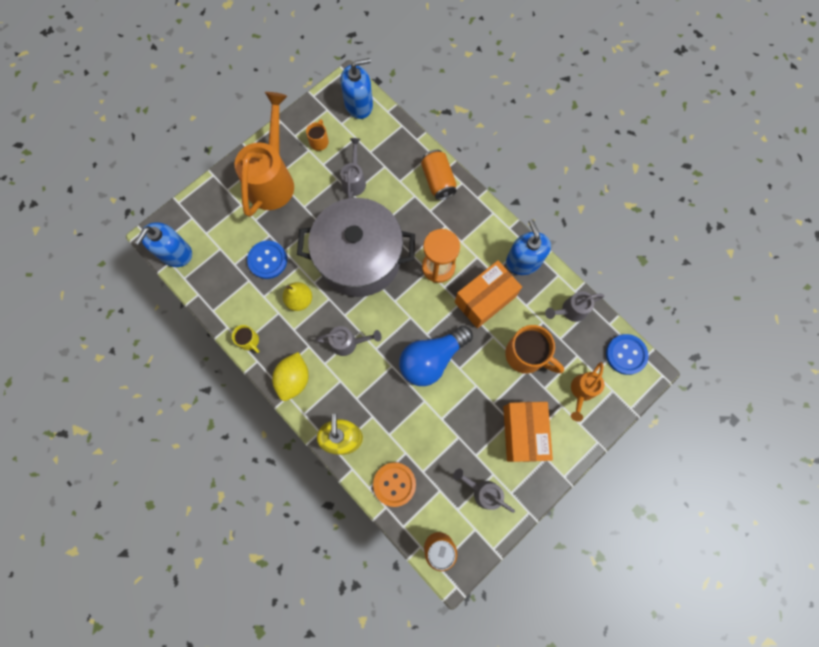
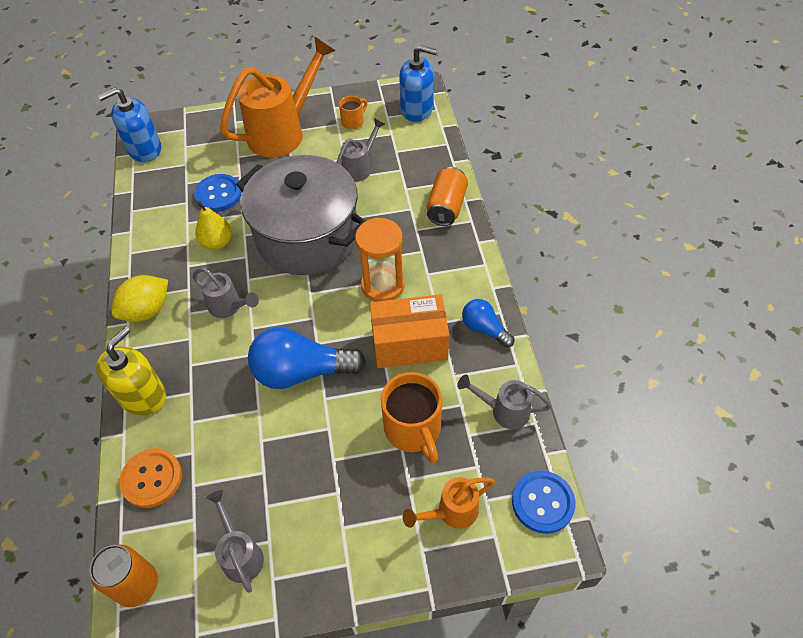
camera: 35 degrees right, 20 degrees down
(249, 341) = (138, 253): yellow mug -> none
(523, 261) = (484, 328): blue soap dispenser -> blue light bulb
(523, 433) = (342, 516): orange box -> none

